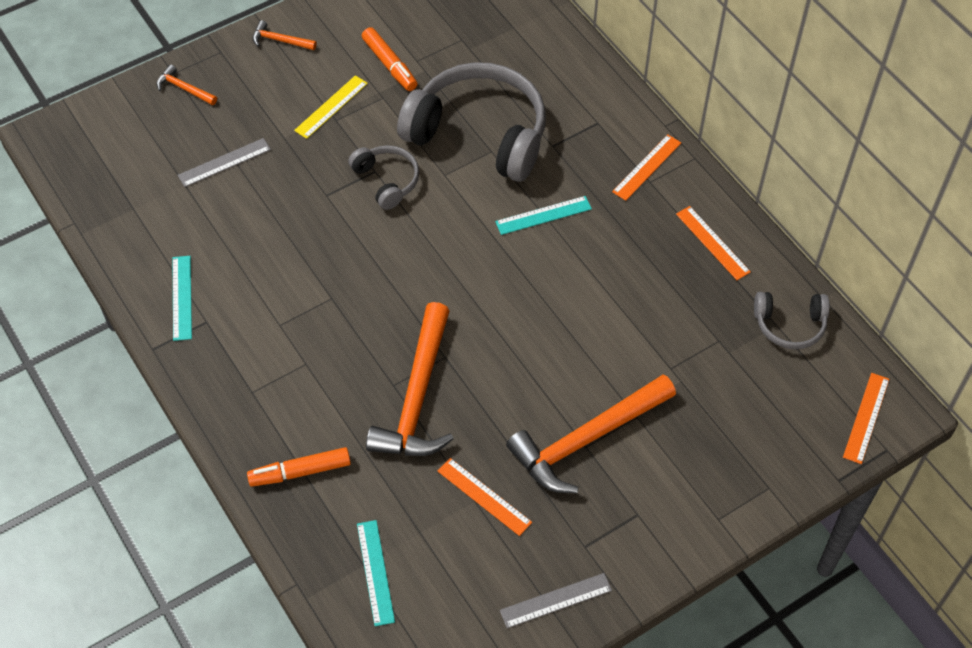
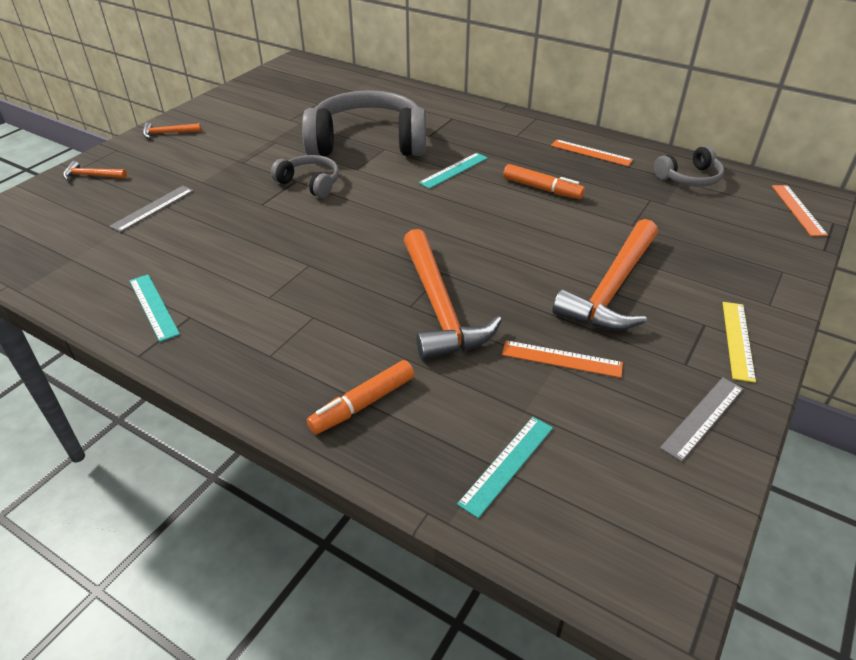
camera: 25 degrees left, 15 degrees down
(331, 107) = (234, 156): yellow ruler -> yellow ruler (737, 340)
(375, 572) = (507, 464): turquoise ruler -> turquoise ruler turned 75 degrees clockwise
(389, 65) = (269, 126): orange marker -> orange marker (542, 189)
(647, 167) = (507, 129): orange ruler -> none

